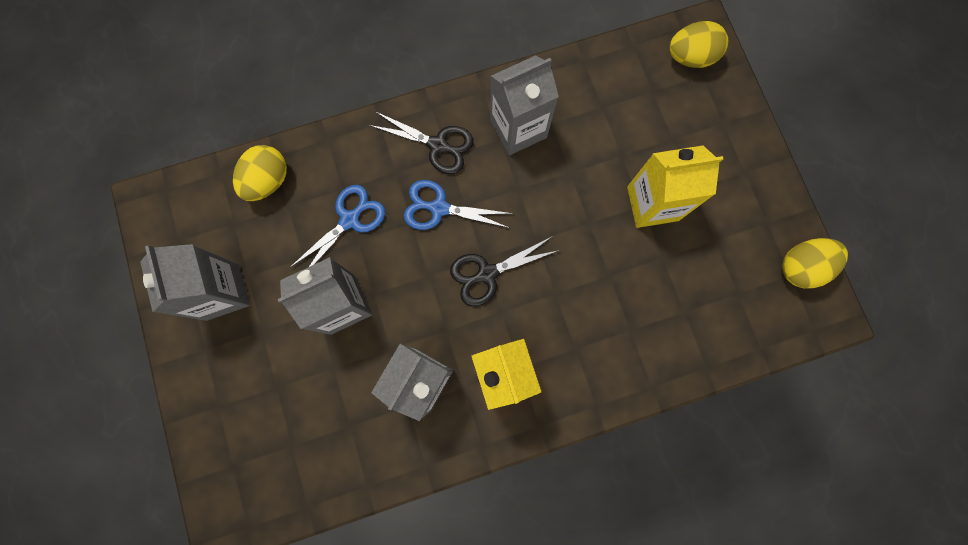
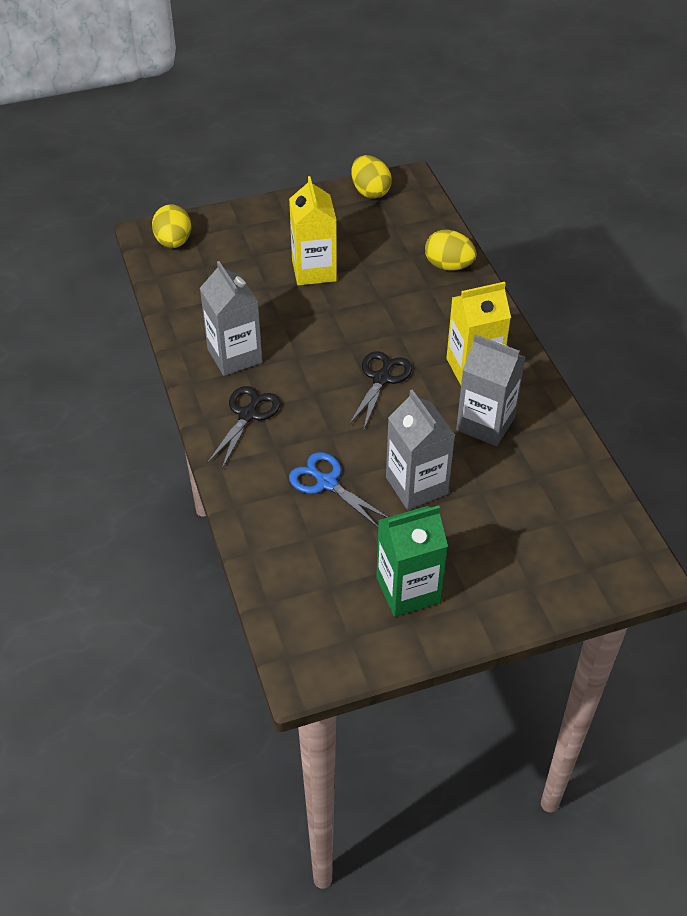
camera: 90 degrees left, 30 degrees down
(223, 292) = (408, 590): grey carton -> green carton
(268, 181) = (280, 556): yellow egg -> yellow egg (448, 266)
(439, 208) = (315, 413): blue scissors -> none
(487, 274) = (381, 378): black scissors -> black scissors turned 135 degrees counterclockwise

